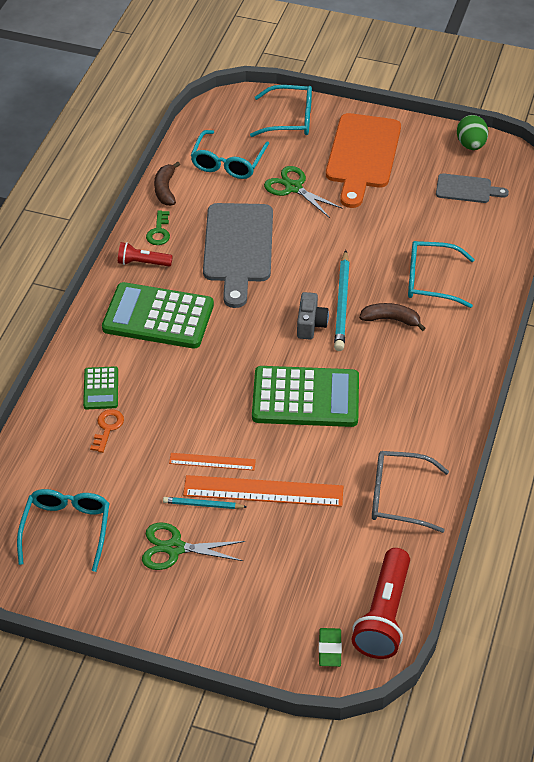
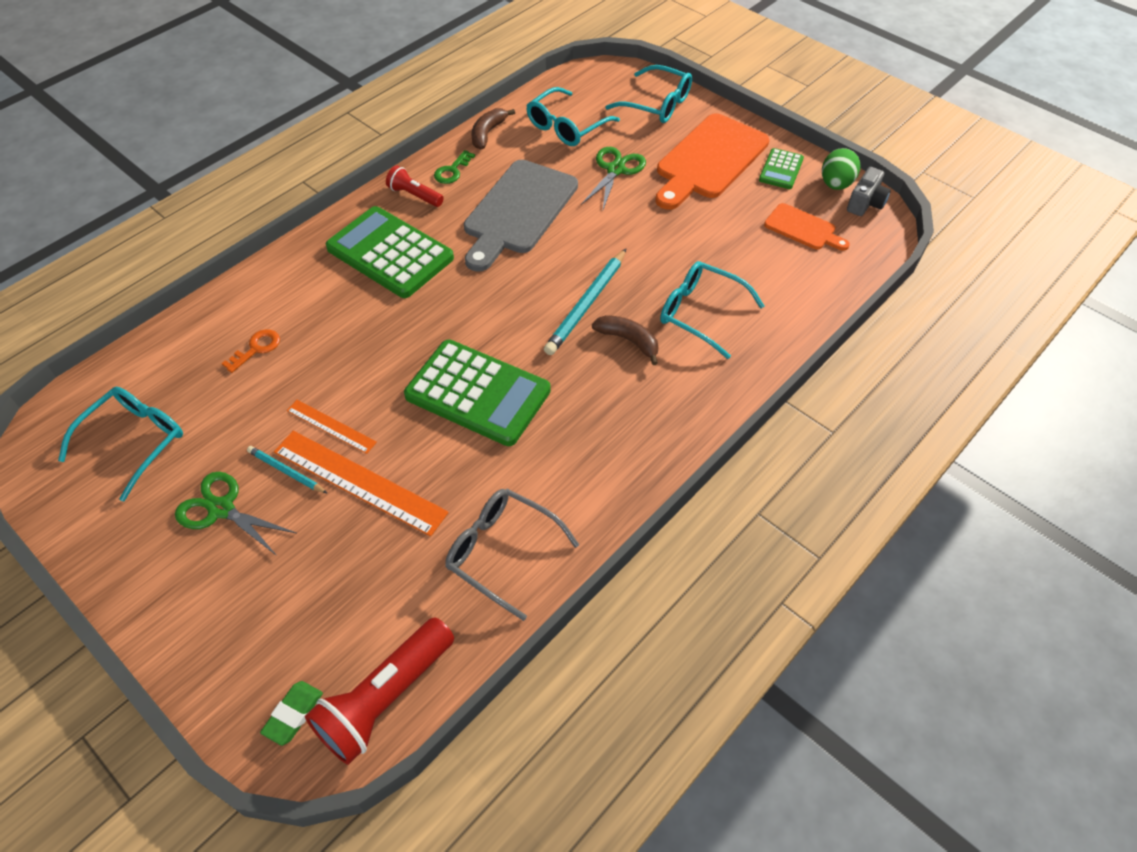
camera: 25 degrees right, 5 degrees up
(101, 388) = (281, 305): green calculator -> green calculator (781, 169)
(293, 187) = (616, 170): green scissors -> green scissors turned 45 degrees clockwise
(310, 324) = (538, 315): grey camera -> grey camera (865, 203)
(467, 189) = (803, 228): grey cutting board -> orange cutting board

